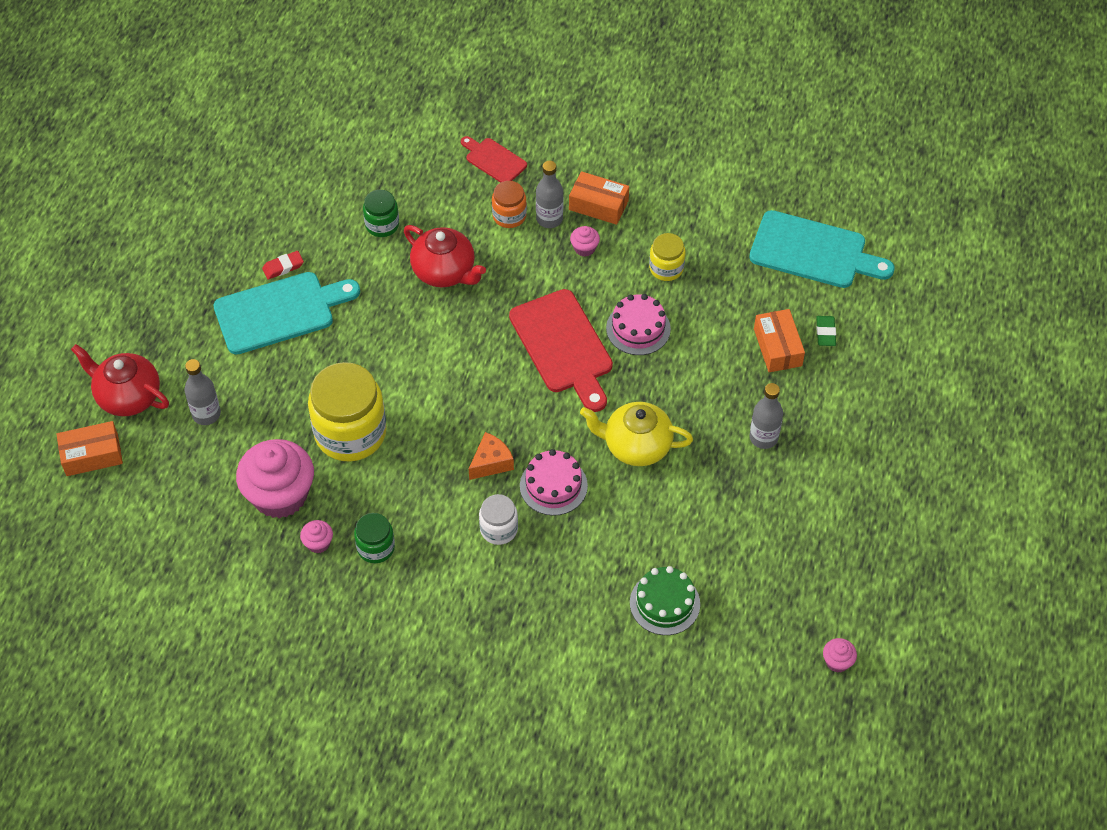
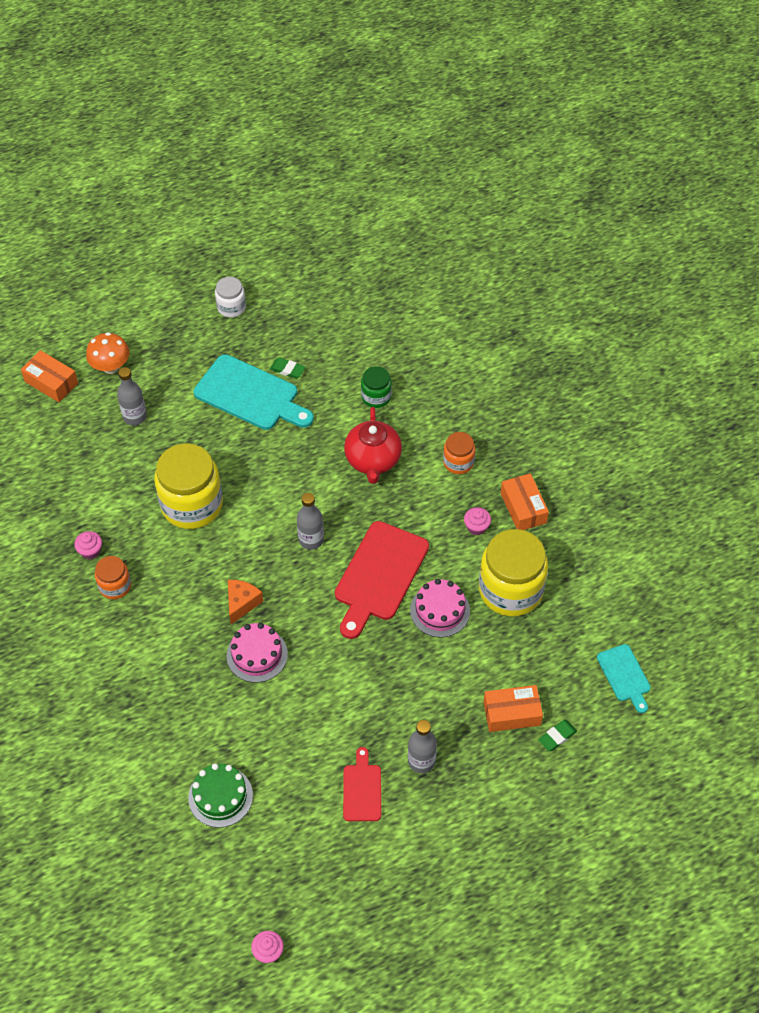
camera: 50 degrees right, 0 degrees up
(128, 396) = (111, 367): red teapot -> orange mushroom
(280, 495) = (109, 502): pink cupcake -> none
(283, 267) = (287, 370): red eraser -> green eraser
(376, 547) = (115, 586): green jar -> orange jar
(491, 463) = (242, 603): orange cheese -> orange cheese turned 75 degrees counterclockwise
(494, 160) = (497, 418): red cutting board -> red cutting board (362, 789)
(498, 529) = (192, 647): white jar -> white jar (231, 307)
(549, 219) = (480, 487): grey bottle -> grey bottle (311, 540)
(636, 446) = (337, 682): yellow teapot -> none
(666, 268) = (510, 590): yellow jar -> yellow jar, size x1.98
(777, 347) = (512, 713): orange box -> orange box turned 45 degrees clockwise
(814, 251) = (625, 676): turquoise cutting board -> turquoise cutting board, size x0.54

